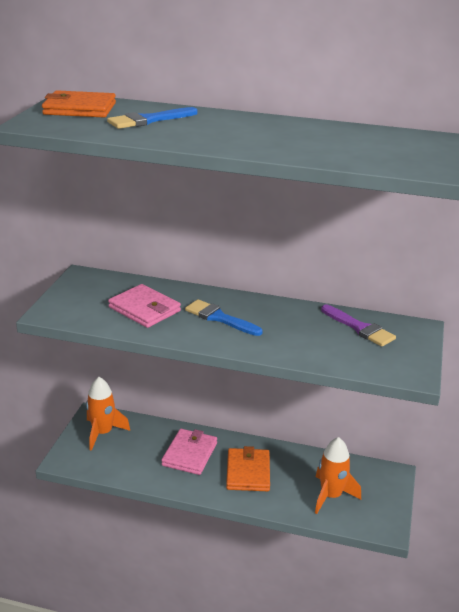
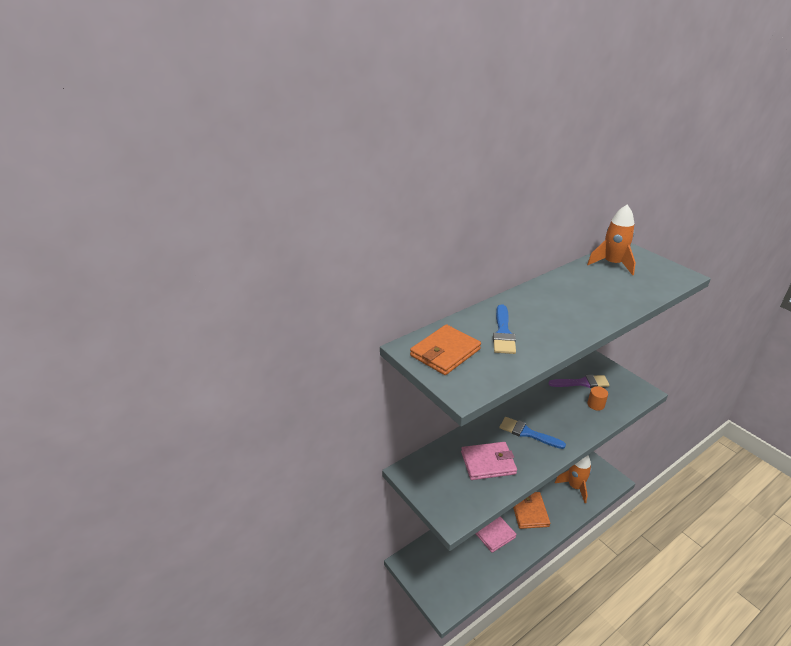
camera: 50 degrees left, 5 degrees up
(102, 433) = (431, 567): orange rocket -> orange rocket (612, 264)
(219, 318) = (527, 433): blue brush -> blue brush turned 45 degrees clockwise
(248, 472) = (529, 511): orange wallet -> orange wallet turned 45 degrees clockwise
(332, 346) = (595, 404): none -> orange cylinder

